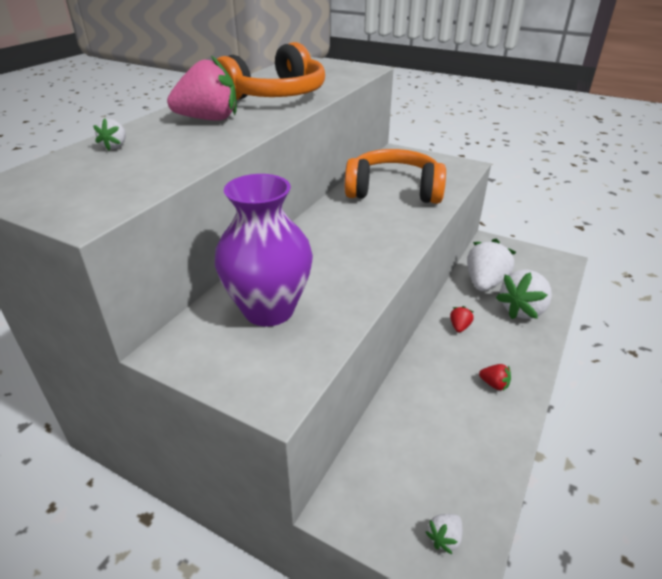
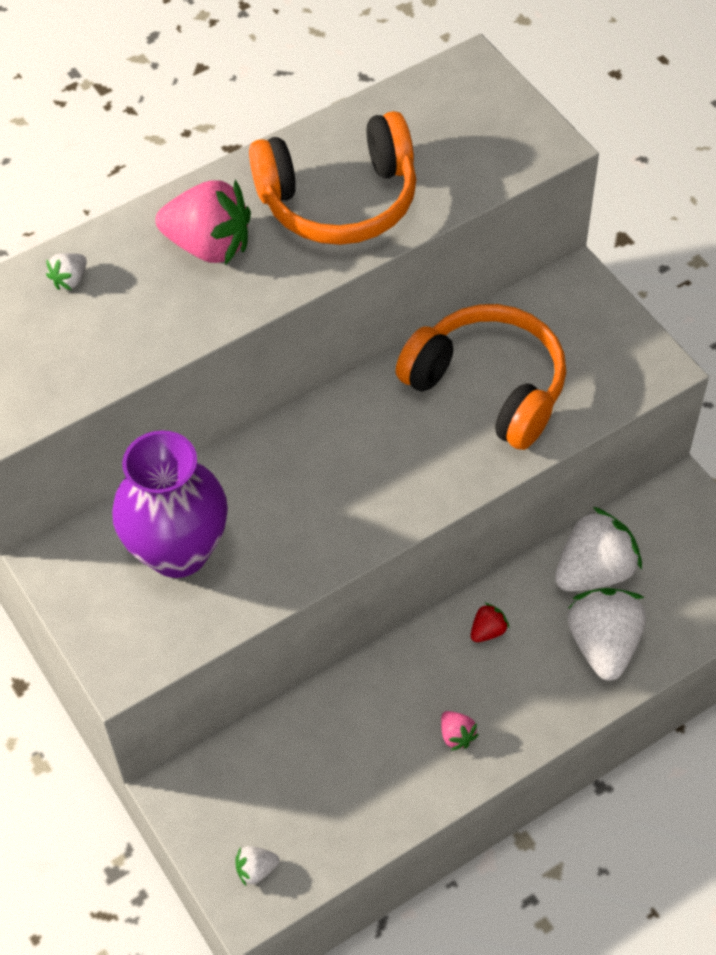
camera: 30 degrees right, 20 degrees up
(494, 384) = (456, 735): red strawberry -> pink strawberry
(522, 310) = (603, 645): white strawberry -> white strawberry turned 105 degrees clockwise

